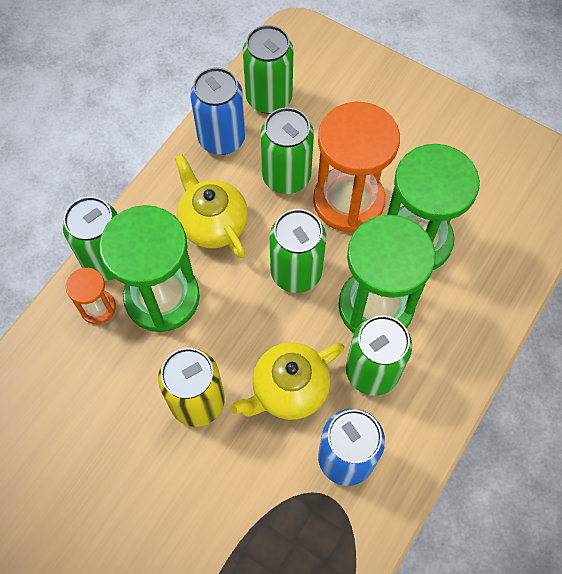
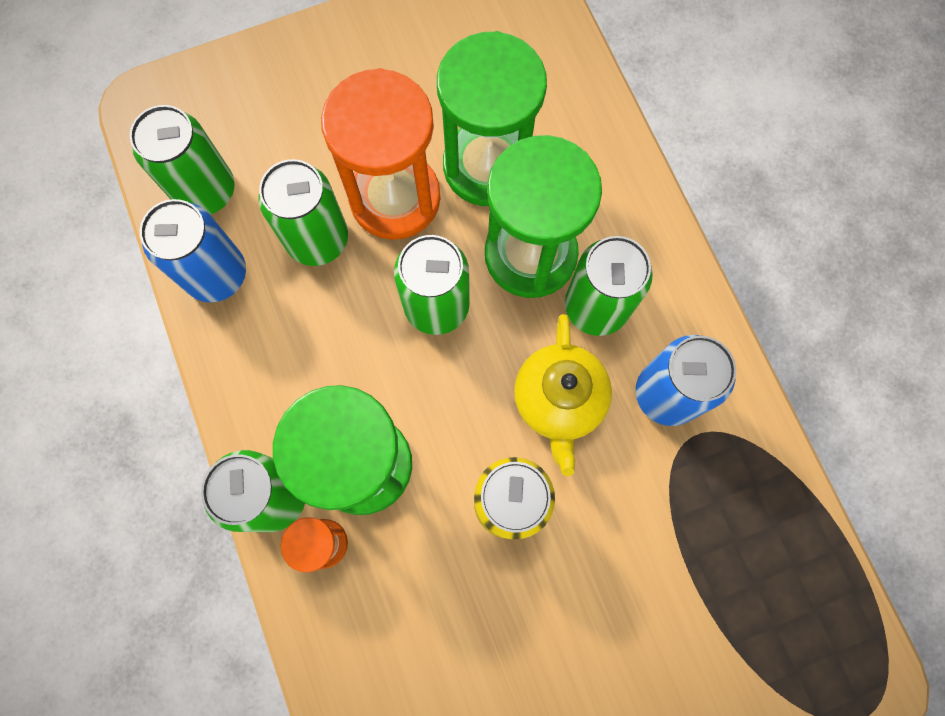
camera: 55 degrees left, 10 degrees up
(213, 223) = (315, 353): yellow teapot -> none

